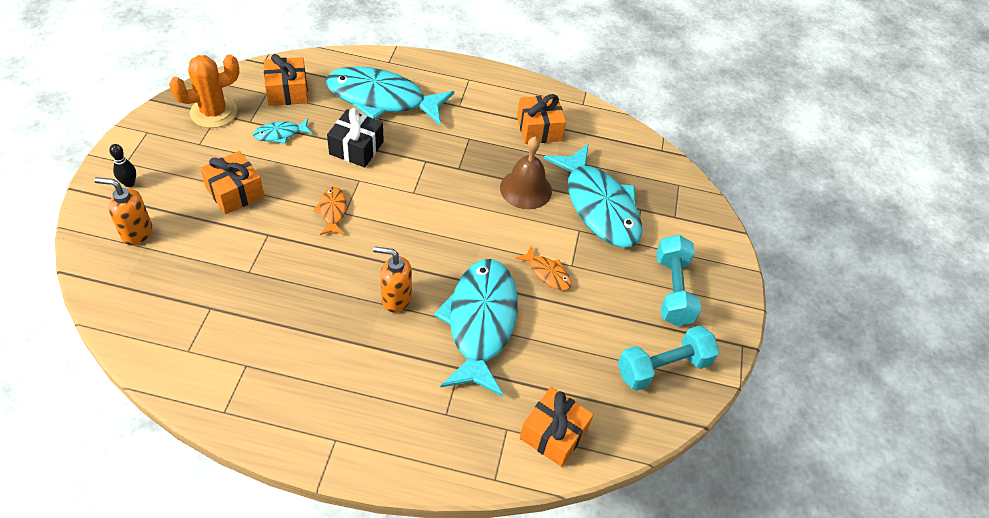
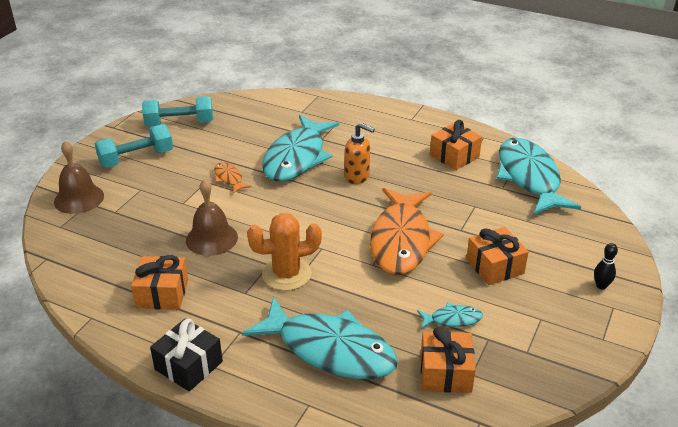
camera: 160 degrees left, 15 degrees down
(136, 232) = (578, 243): orange soap dispenser -> none
(213, 112) = (532, 354): orange cactus -> orange cactus (286, 274)
(332, 211) = (401, 240): orange fish -> orange fish, size x2.33
(356, 148) = (370, 295): black gift -> black gift (188, 365)
(553, 434) = (273, 106): orange gift -> orange gift (454, 156)
(599, 206) = (151, 218): turquoise fish -> turquoise fish (529, 177)
(672, 290) = (136, 158): turquoise dumbbell -> turquoise dumbbell turned 45 degrees clockwise
(688, 220) = (79, 198): none -> brown bell

